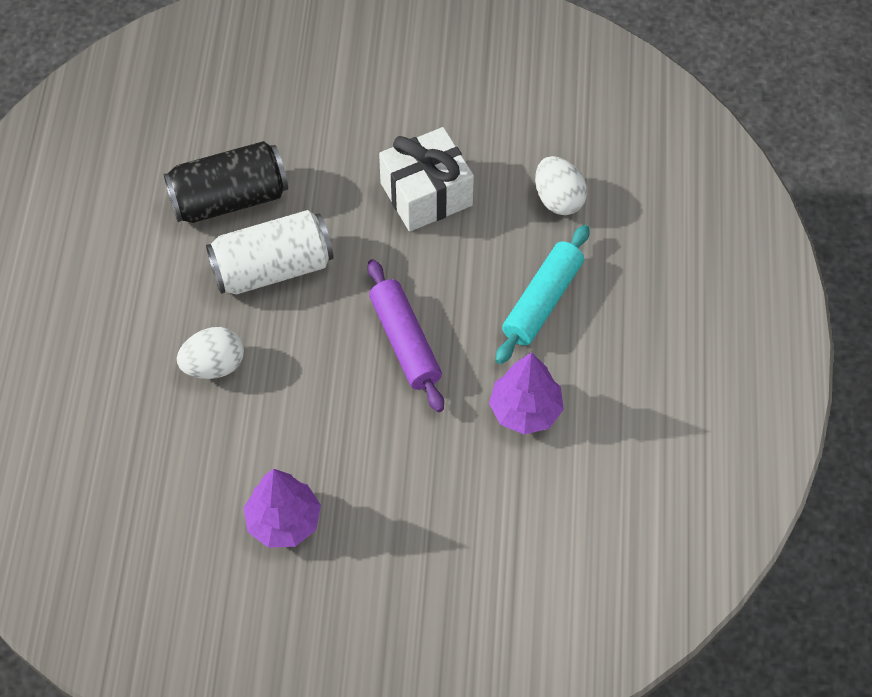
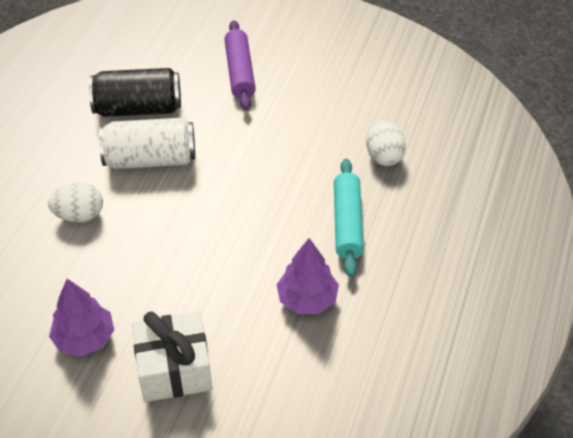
camera: 15 degrees right, 10 degrees down
(405, 342) = (230, 229): purple rolling pin -> purple rolling pin (240, 72)
(426, 194) = (283, 133): white gift -> white gift (174, 369)
(542, 301) = (347, 223): turquoise rolling pin -> turquoise rolling pin turned 45 degrees counterclockwise

